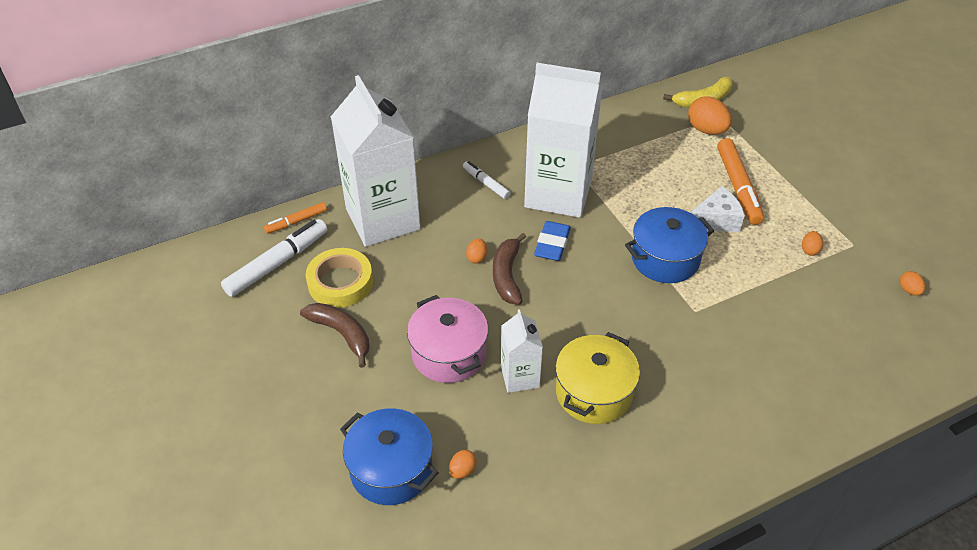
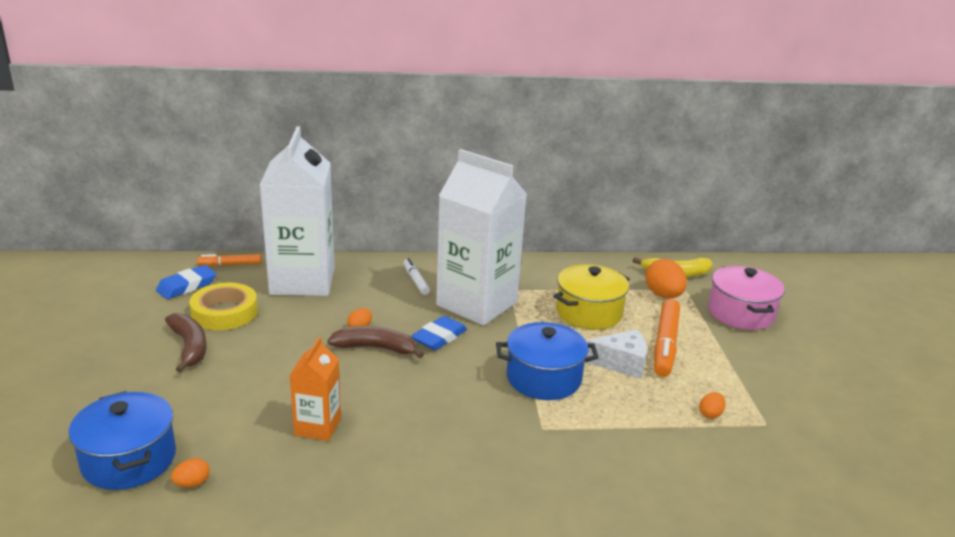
camera: 20 degrees right, 20 degrees down
(277, 263) = (187, 286): white marker -> blue eraser
(448, 353) = (268, 389): pink pot -> pink pot (740, 313)
(507, 275) = (376, 348): brown banana -> brown banana turned 75 degrees clockwise
(520, 377) = (318, 427): white carton -> orange carton
(594, 392) = (379, 462): yellow pot -> yellow pot (589, 313)
(909, 290) = (810, 482): orange egg -> none

